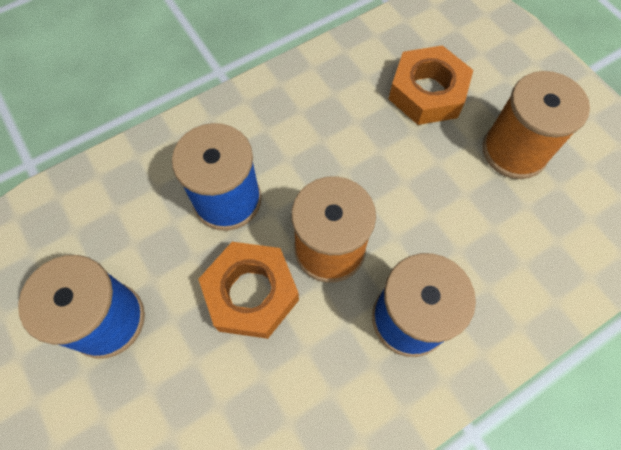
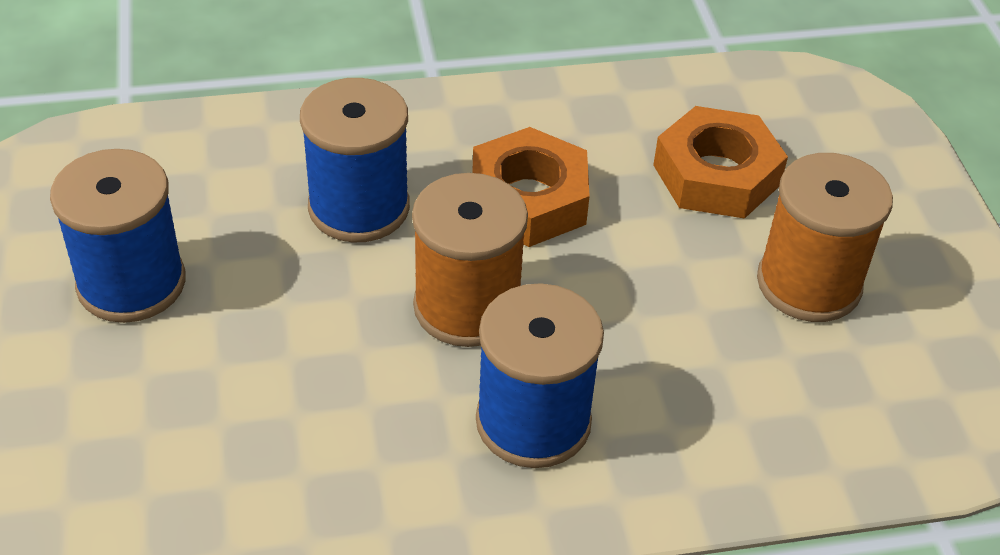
camera: 20 degrees right, 20 degrees down
(251, 293) = (332, 319): orange nut -> orange nut (528, 199)

